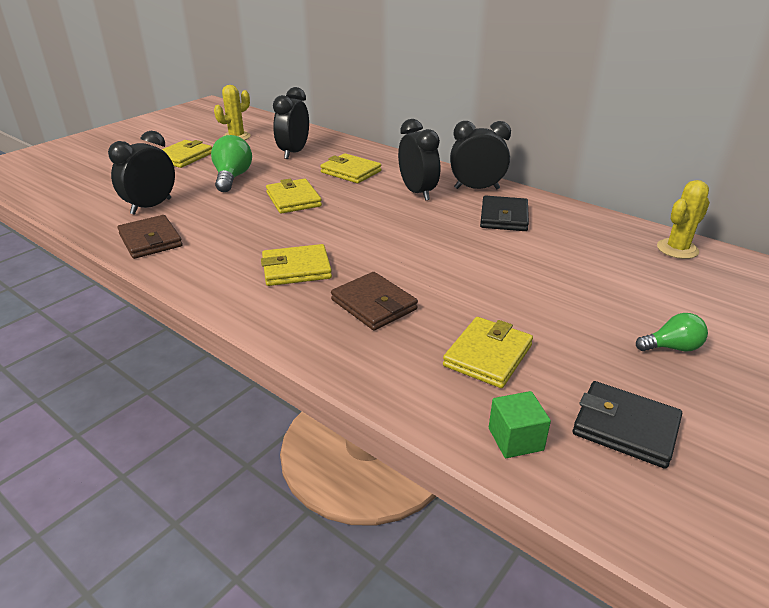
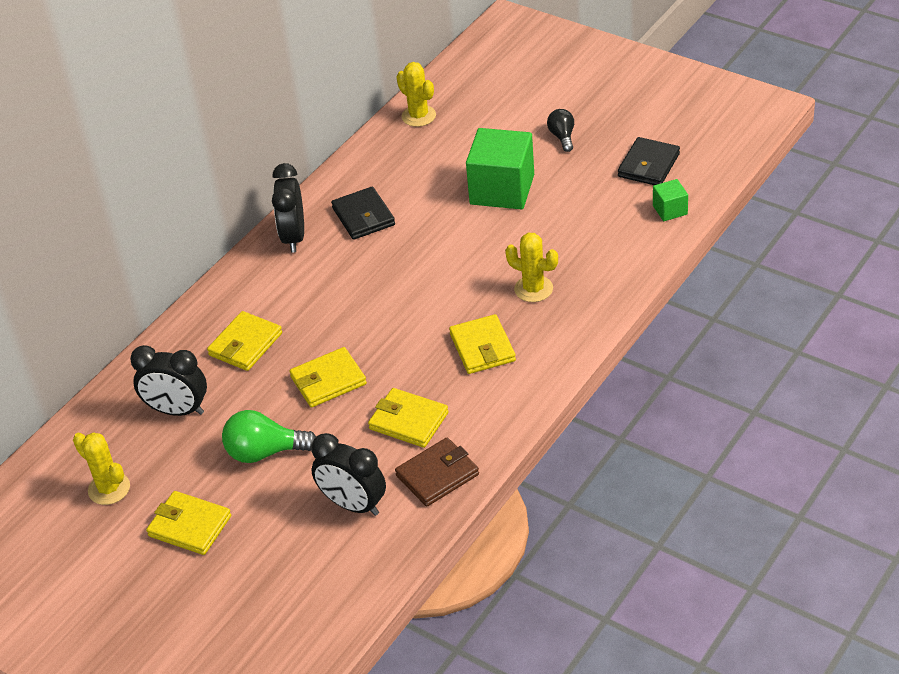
camera: 90 degrees left, 10 degrees up
(374, 304) = (533, 289): brown wallet -> yellow cactus
(417, 192) = (305, 282): black clock -> none
(487, 355) = (589, 223): yellow wallet -> yellow wallet (408, 421)
(504, 217) = (363, 216): black wallet -> black wallet turned 60 degrees clockwise
(552, 294) = (502, 189): none -> green cube
(672, 347) = (562, 137): green light bulb -> black light bulb

